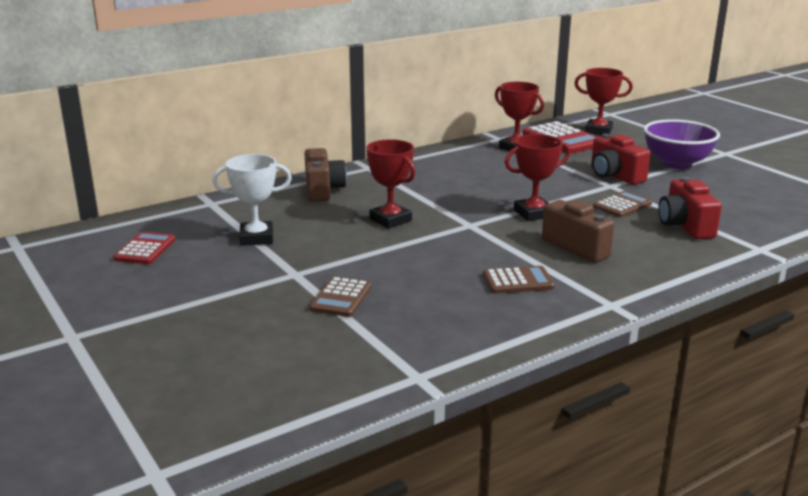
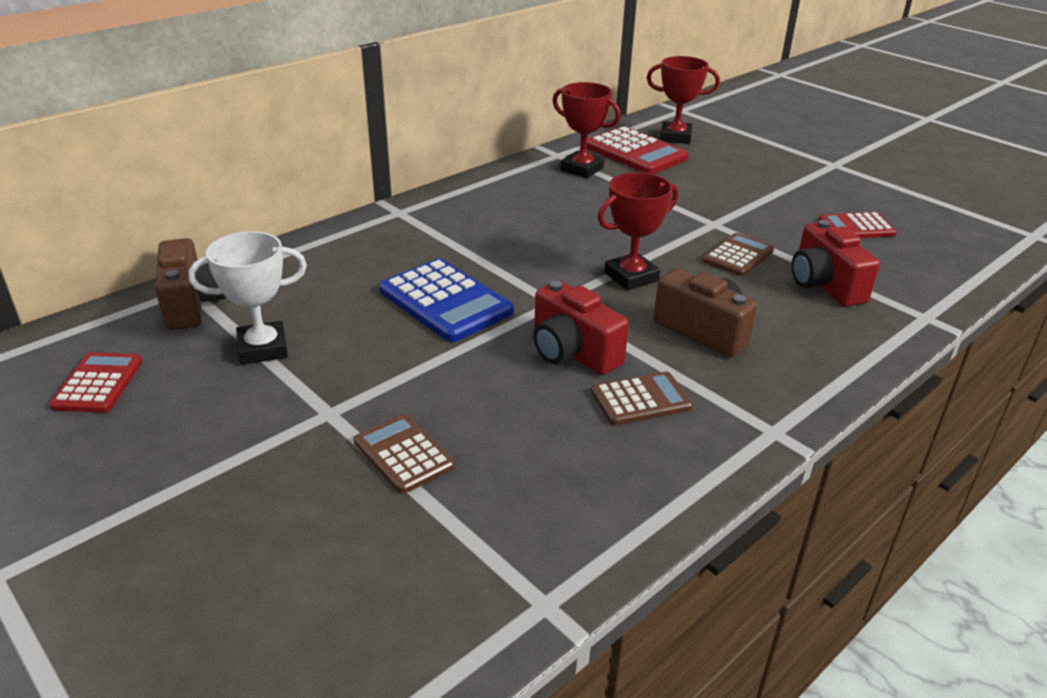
camera: 10 degrees left, 10 degrees up
(322, 190) = (343, 254): brown camera -> brown camera (192, 304)
(341, 298) = (403, 454): brown calculator -> brown calculator turned 135 degrees clockwise
(390, 220) = (445, 301): red trophy -> blue calculator
(614, 176) = (715, 207): red camera -> red camera (572, 352)
(676, 164) = (783, 184): purple bowl -> none
(726, 193) = (856, 227): none -> red calculator

